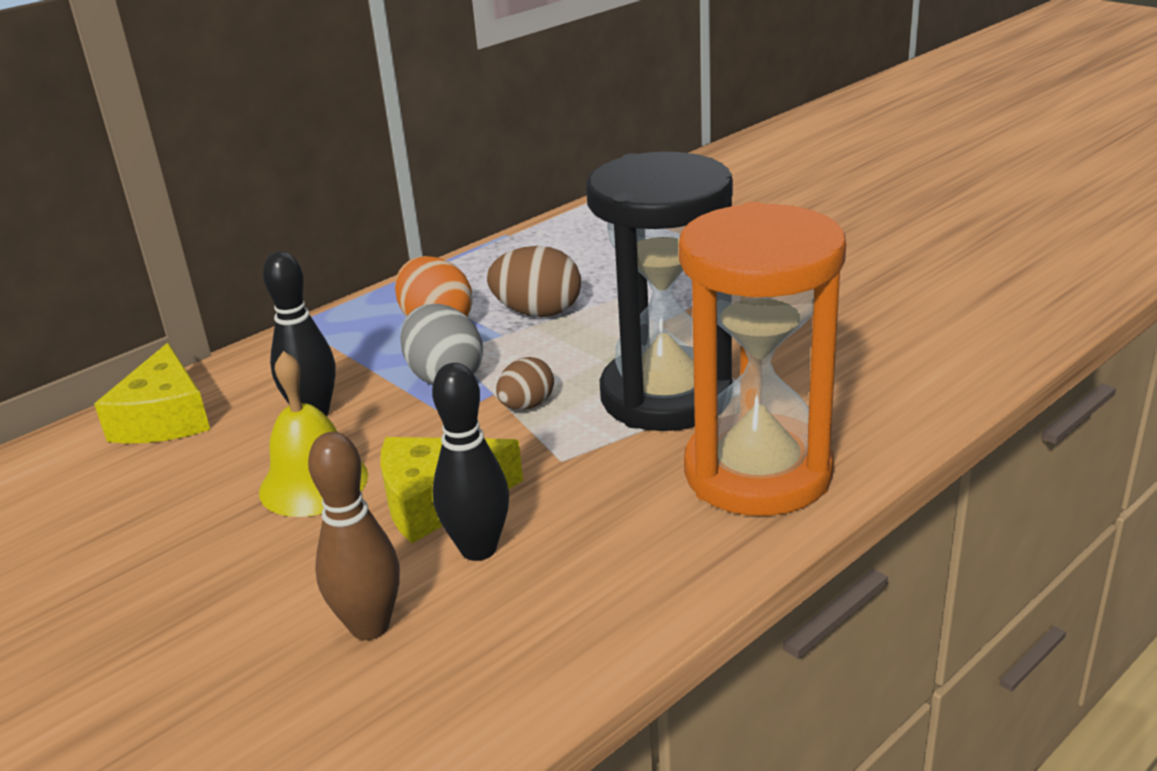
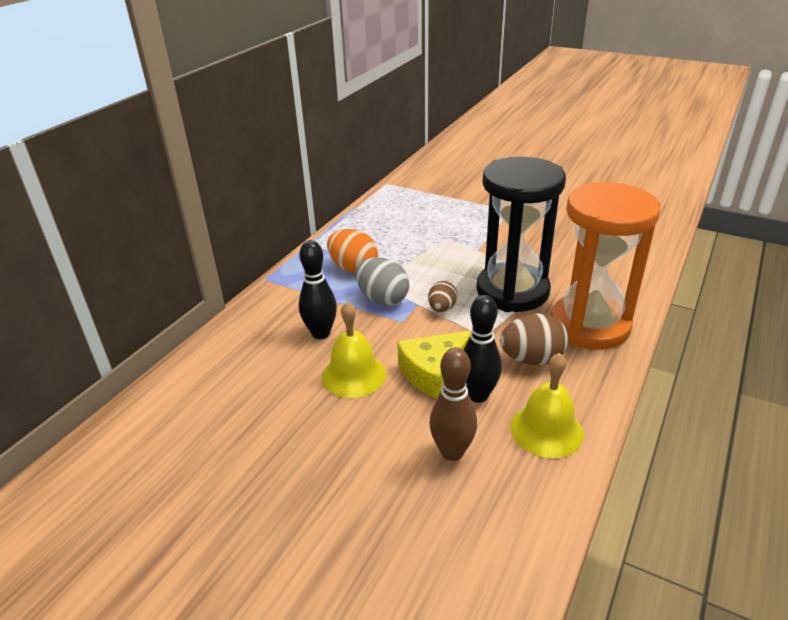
camera: 20 degrees left, 5 degrees up
(165, 418) = (227, 351): yellow cheese -> none
(538, 313) = (407, 253): brown egg -> brown egg (532, 359)
(547, 625) = (546, 430): none -> yellow bell

